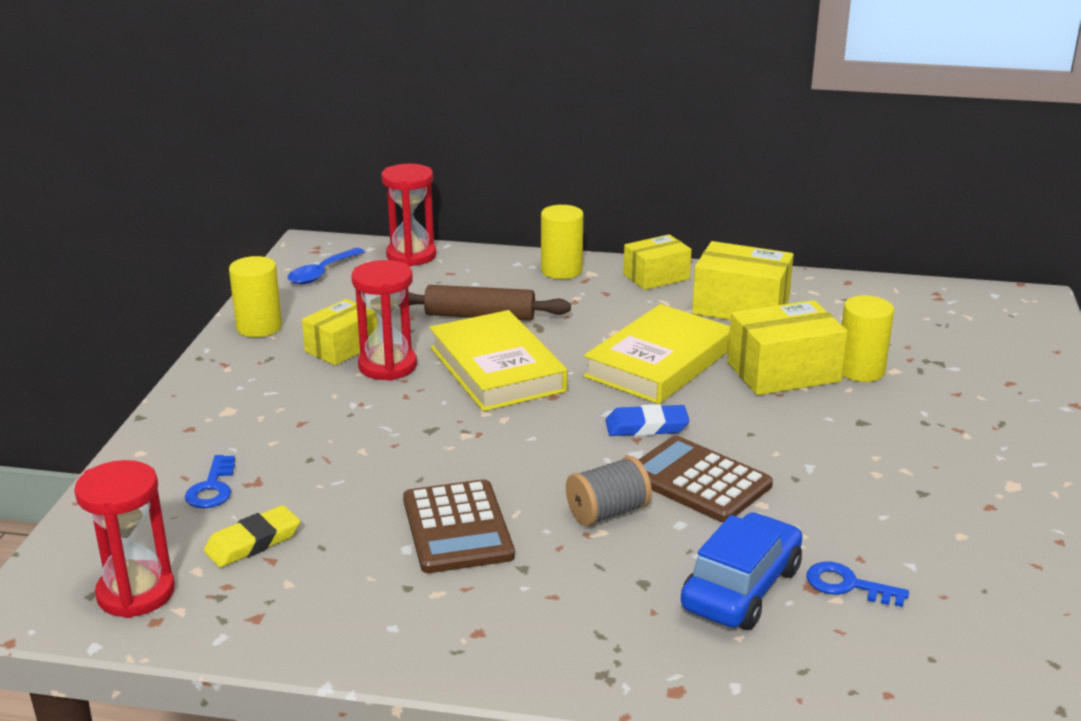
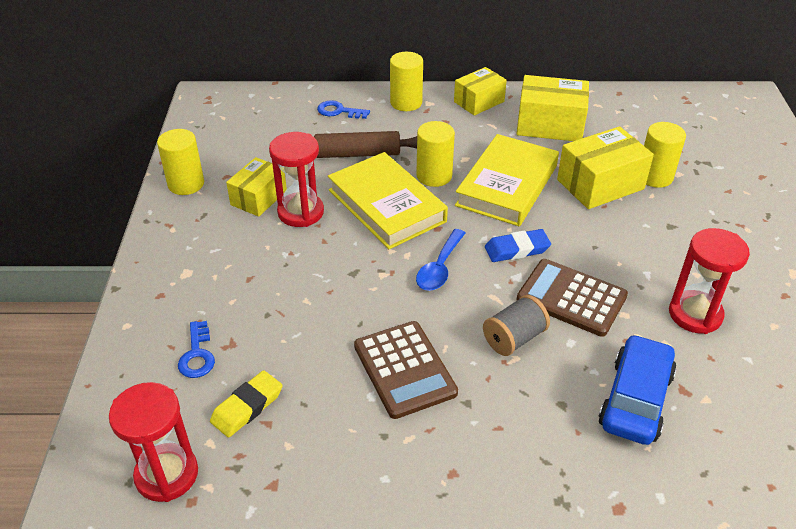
camera: 10 degrees left, 15 degrees up
(321, 273) = (220, 124): blue spoon -> blue spoon (439, 268)
(411, 256) = (285, 99): red hourglass -> red hourglass (695, 314)
(568, 345) = (434, 176): none -> yellow cylinder
(848, 585) = (710, 385): blue key -> blue key (339, 111)

